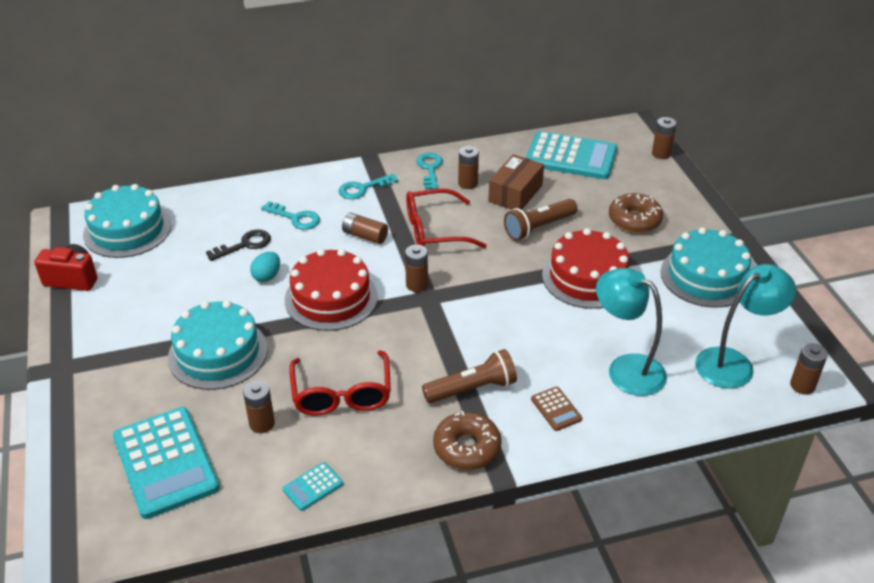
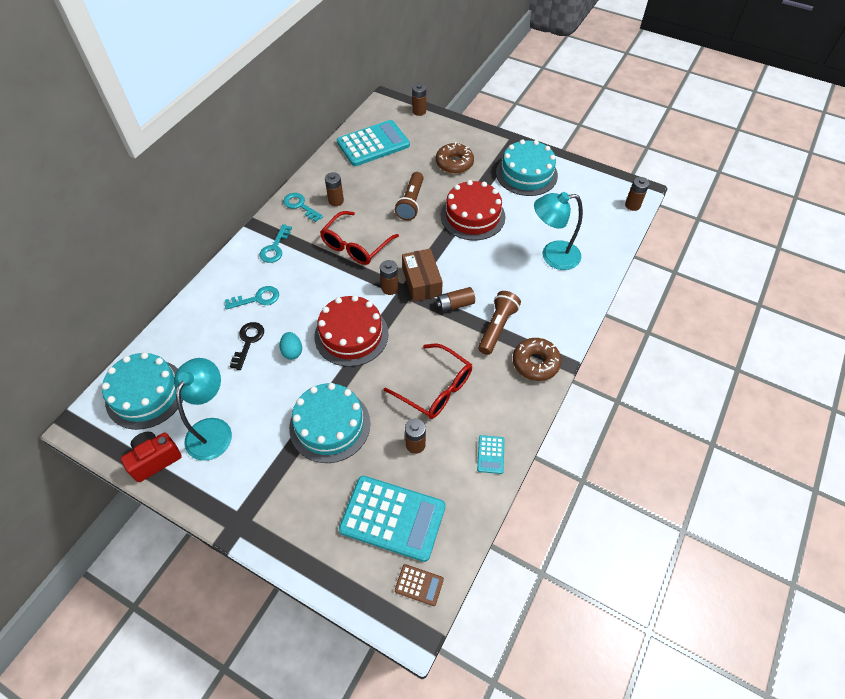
camera: 45 degrees left, 15 degrees up
(365, 236) = (318, 279): brown battery -> brown battery (455, 304)
(515, 193) = (371, 189): brown box -> brown box (421, 282)
(556, 409) = (549, 305): brown calculator -> brown calculator (419, 585)
(733, 363) = (593, 215): turquoise lamp -> turquoise lamp (213, 429)

